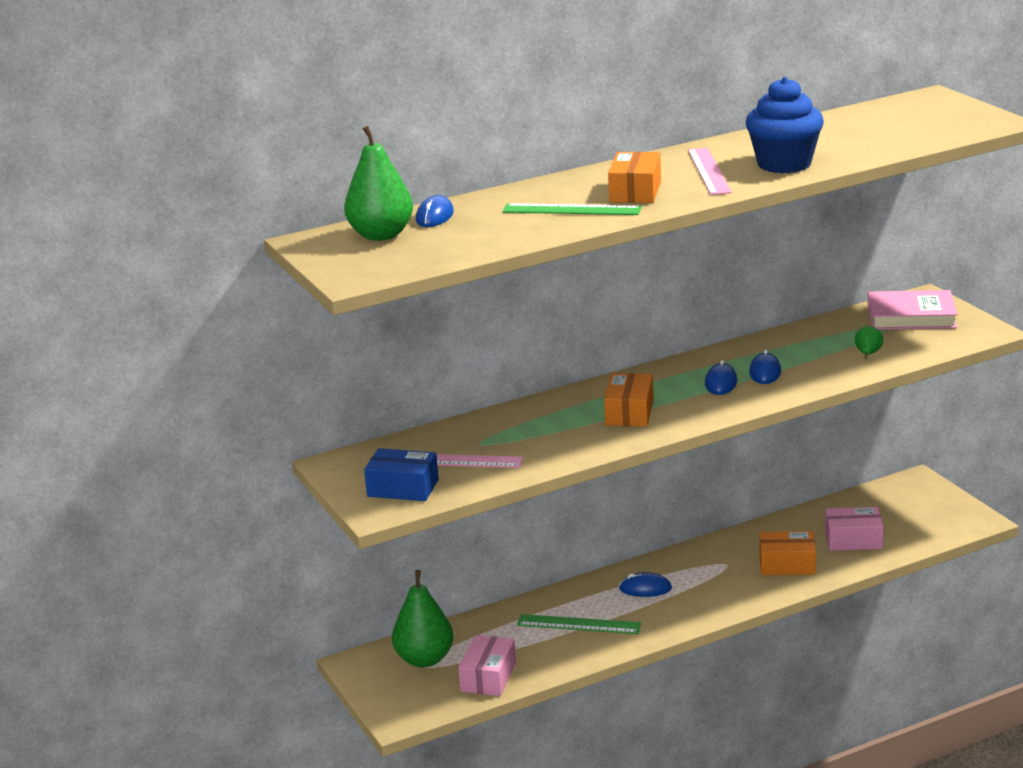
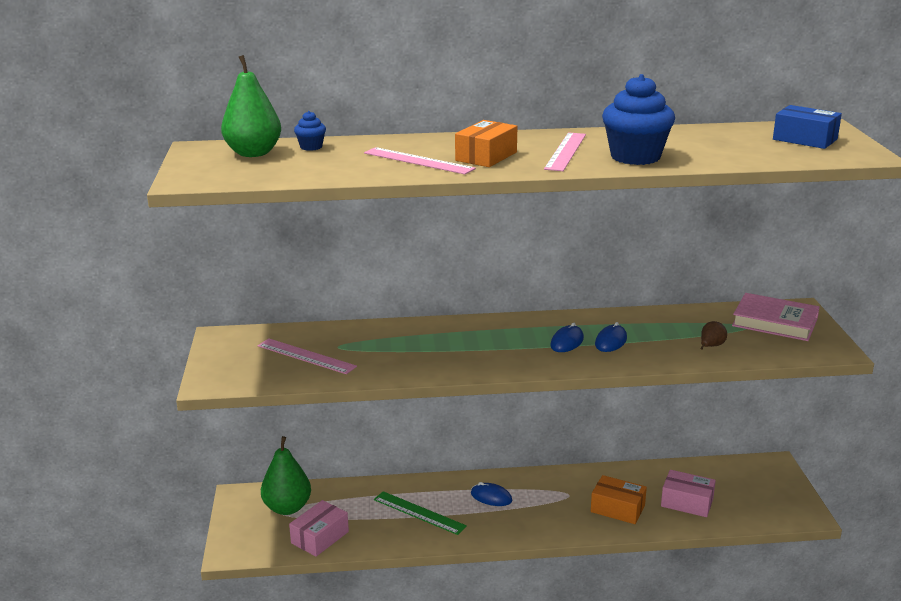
camera: 20 degrees right, 0 degrees up
(403, 488) = (247, 368): blue box -> blue box (805, 139)
(434, 216) = (311, 147): blue mouse -> blue cupcake
(571, 210) = (418, 161): green ruler -> pink ruler
(629, 412) = (472, 349): orange box -> none
(868, 354) = (711, 346): green pear -> brown pear

